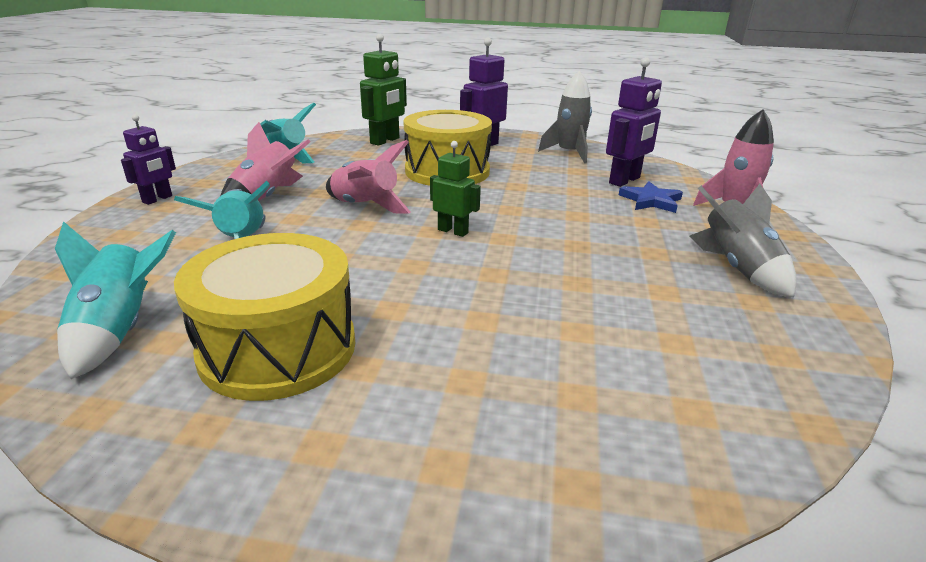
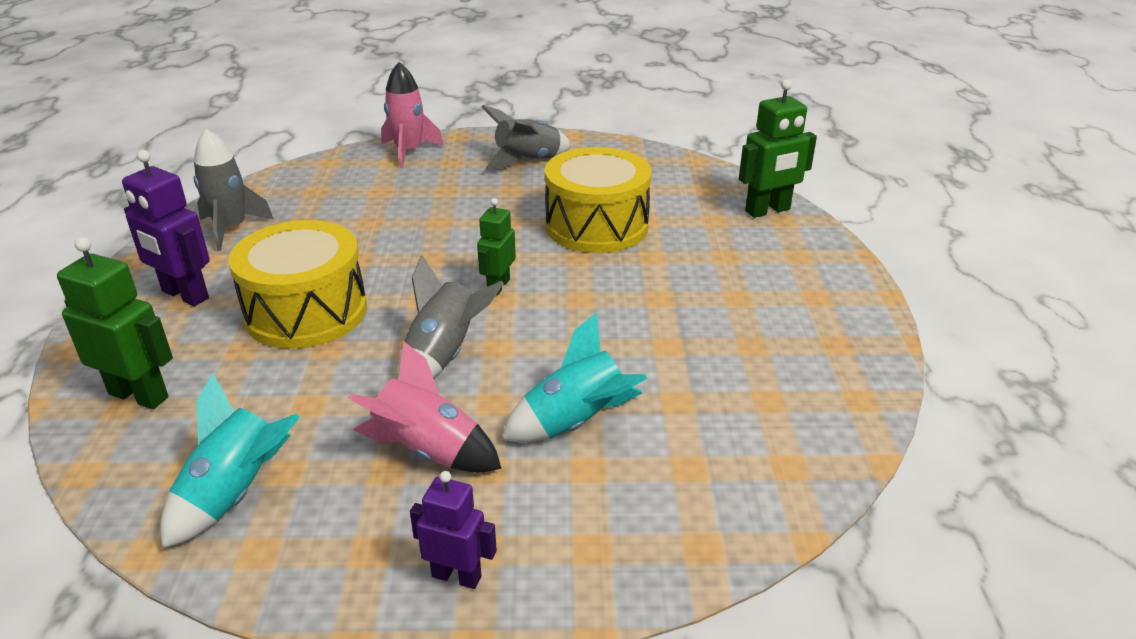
camera: 100 degrees left, 5 degrees up
(120, 331) = (773, 435): turquoise rocket -> none
(278, 348) = (741, 338): yellow drum -> yellow drum (596, 226)
(365, 206) = (444, 355): pink rocket -> grey rocket
(613, 473) = (768, 210): none -> green robot
(625, 180) = (335, 196): purple robot -> none
(651, 201) = (393, 186): blue star -> none

